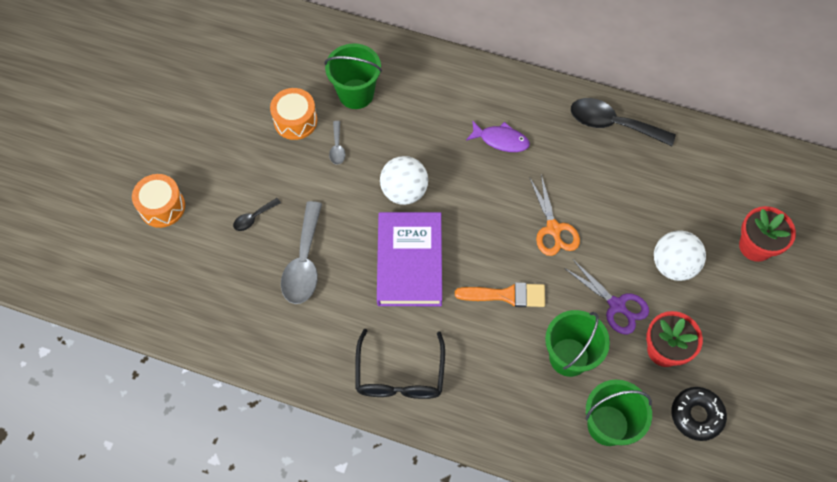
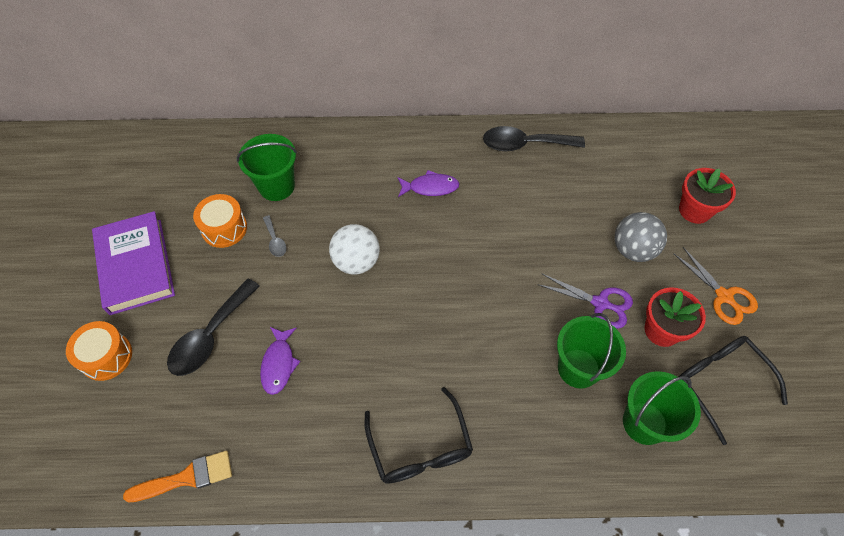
camera: 20 degrees left, 5 degrees down
(253, 218) = (210, 336): black spoon -> black spoon, size x2.09
(304, 262) = (279, 364): grey spoon -> purple fish
(410, 262) = (387, 327): purple book -> purple book (136, 266)
(506, 295) = (494, 328): orange brush -> orange brush (186, 478)
(553, 229) = (512, 252): orange scissors -> orange scissors (724, 296)
(673, 265) = (633, 250): white ball -> grey ball
(696, 415) = (720, 382): black donut -> black glasses

